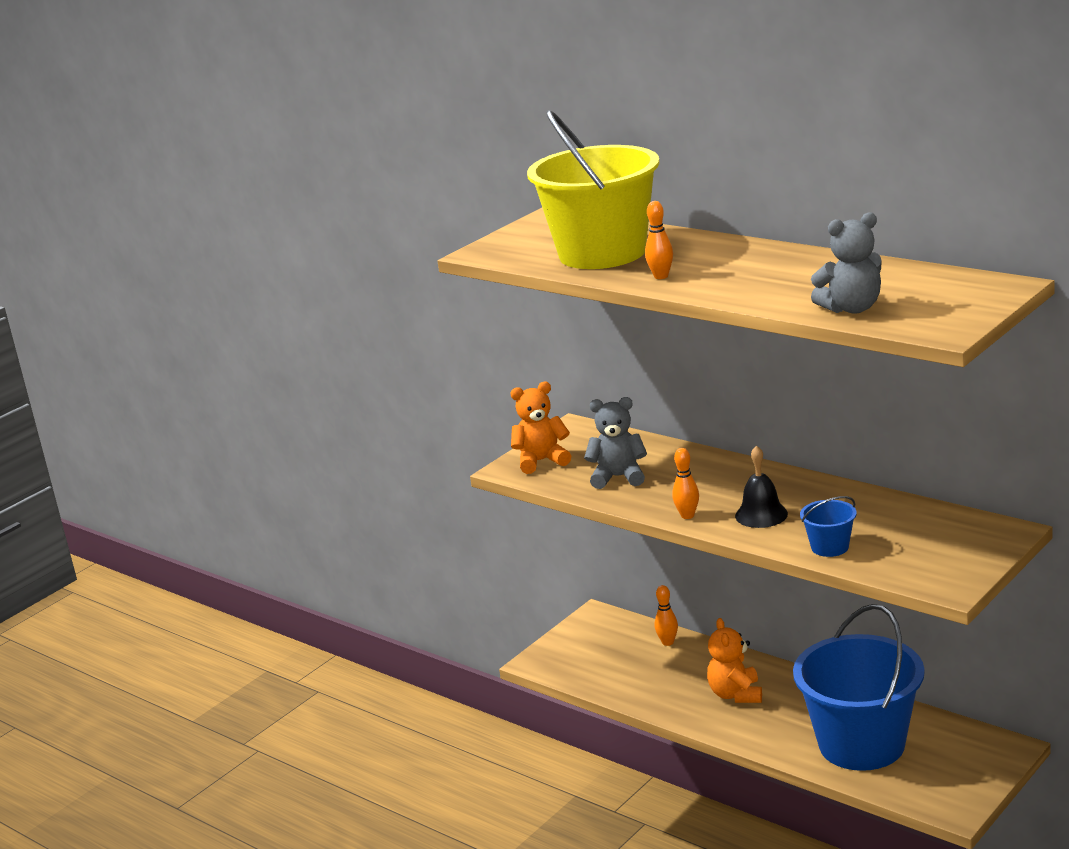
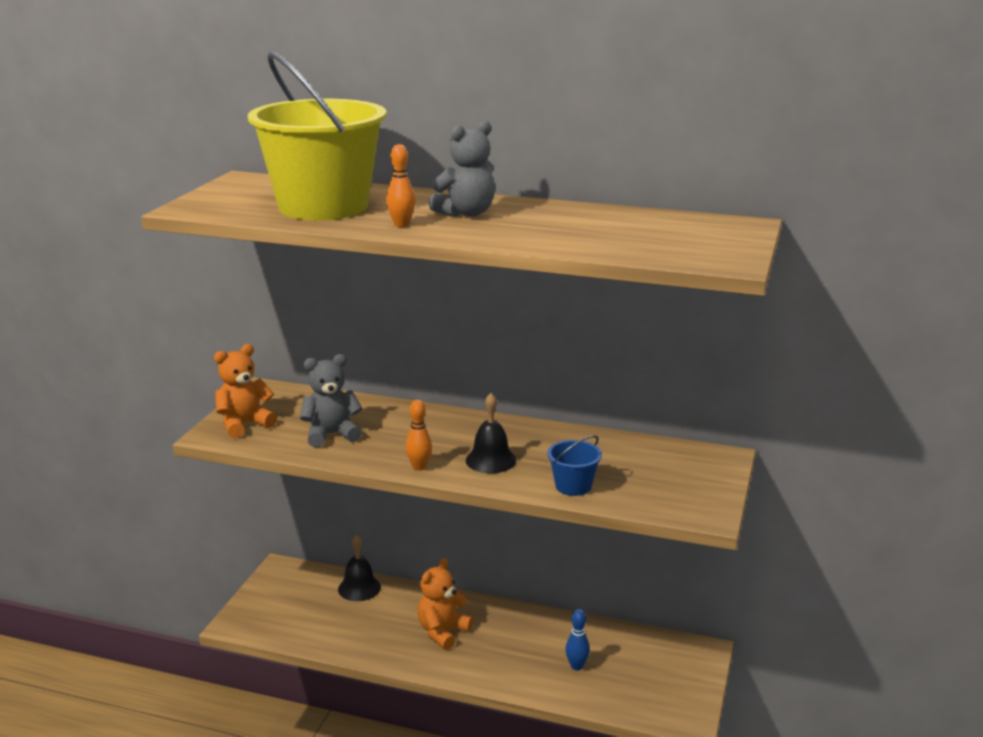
camera: 25 degrees left, 0 degrees up
(667, 642) = (359, 588): orange bowling pin -> black bell
(736, 694) = (442, 632): orange teddy bear -> orange teddy bear turned 60 degrees clockwise
(851, 308) = (620, 246): grey teddy bear -> grey teddy bear (466, 213)
(861, 744) = (576, 666): blue bucket -> blue bowling pin

